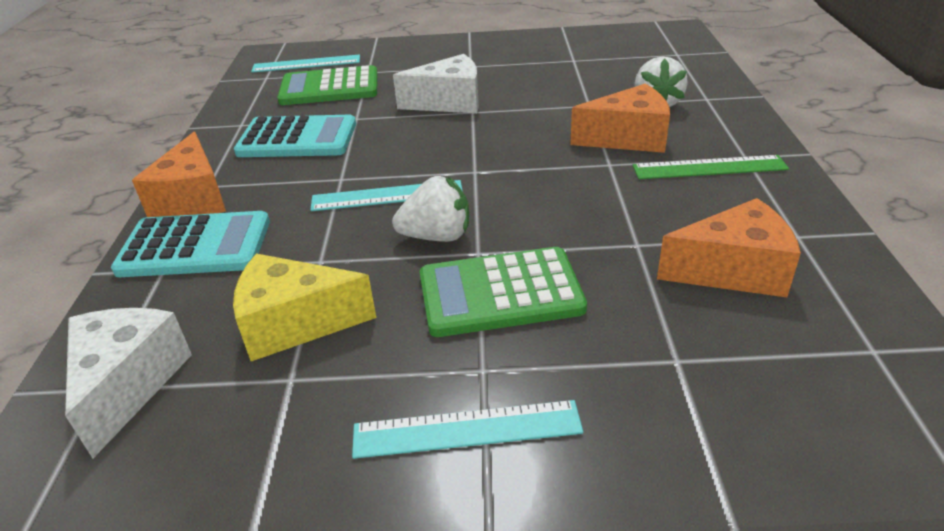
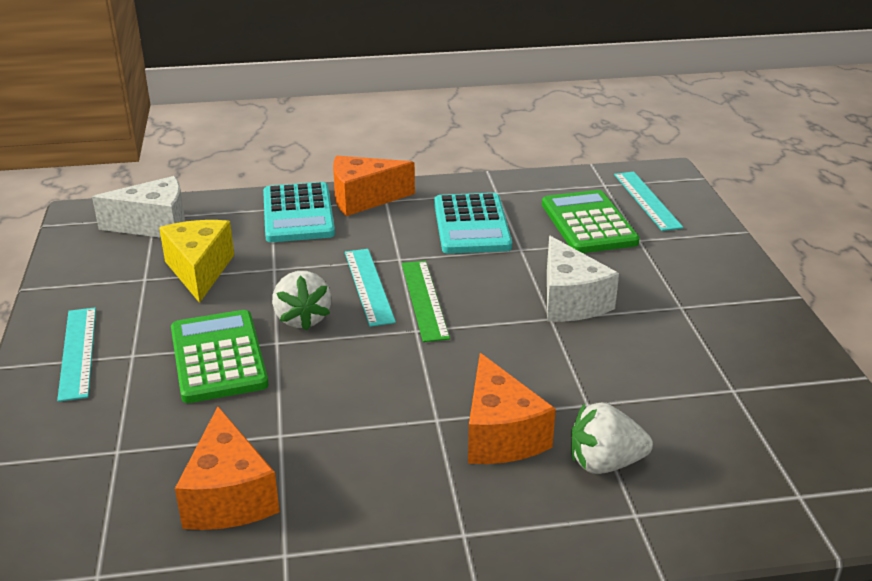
camera: 80 degrees right, 5 degrees down
(709, 168) = (432, 498): green ruler -> green ruler (424, 300)

